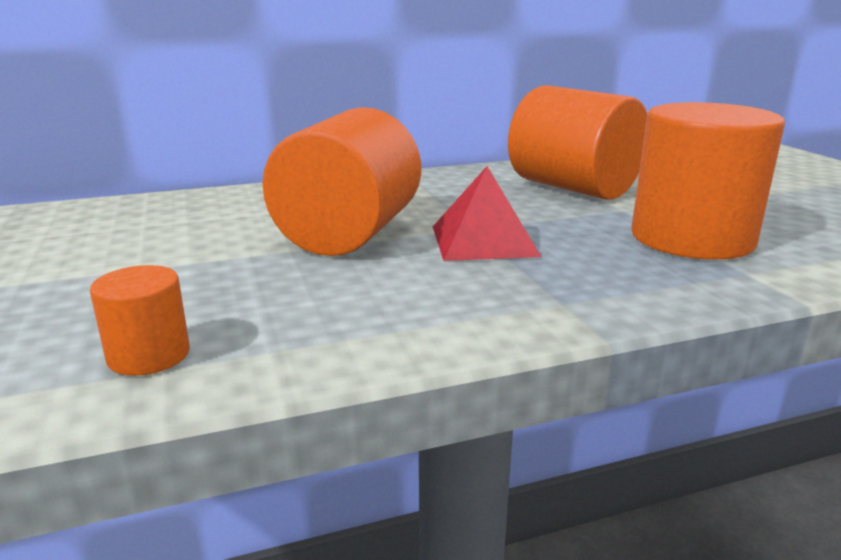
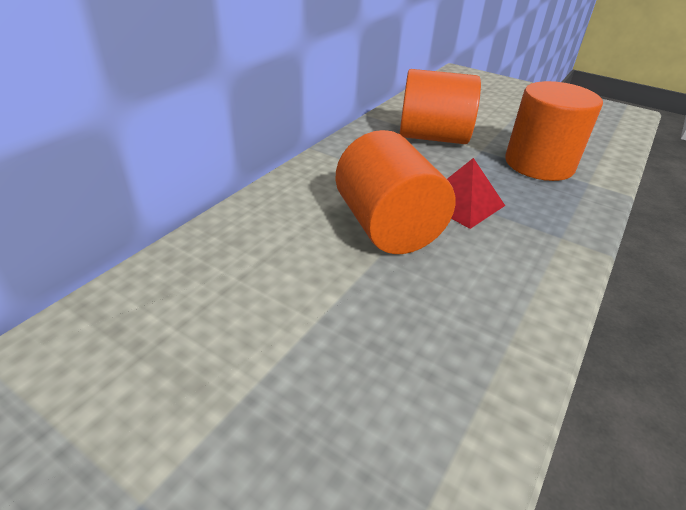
camera: 40 degrees left, 15 degrees up
(149, 355) = (463, 386): orange cylinder -> none

